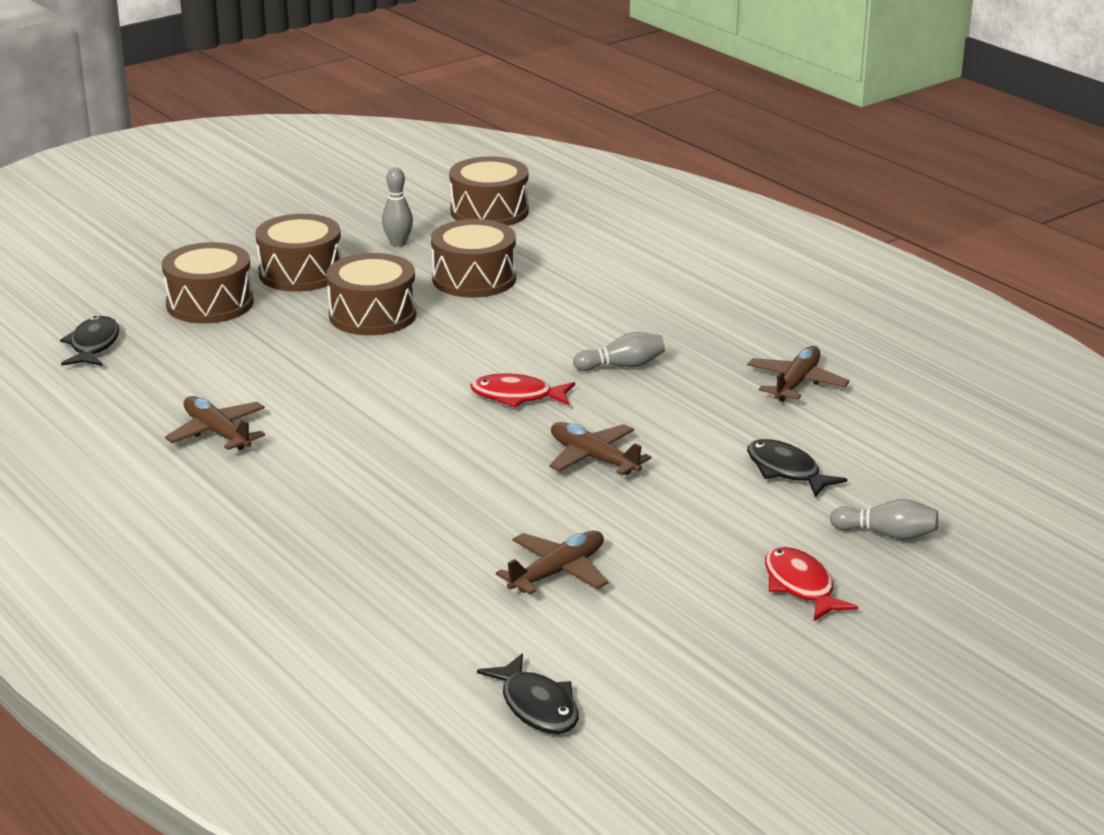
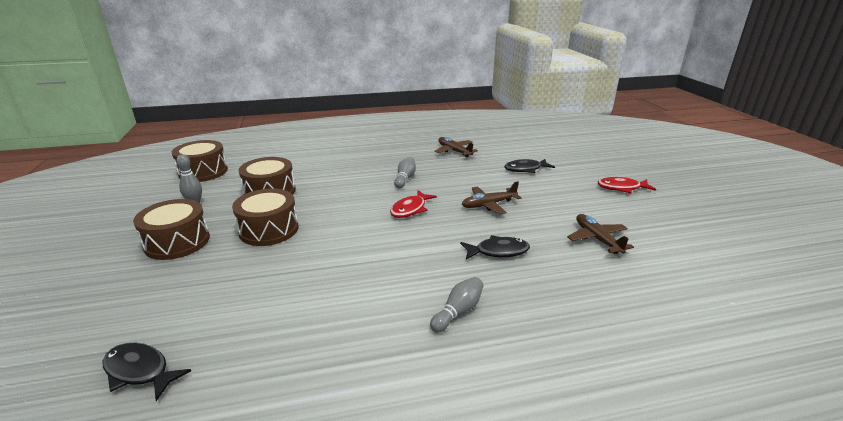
camera: 65 degrees left, 0 degrees up
(210, 303) = (162, 289): brown drum -> none
(217, 433) = (359, 328): brown plane -> none
(537, 706) = (733, 275): black fish -> black fish (498, 251)
(887, 534) = (584, 164): grey bowling pin -> grey bowling pin (458, 312)

